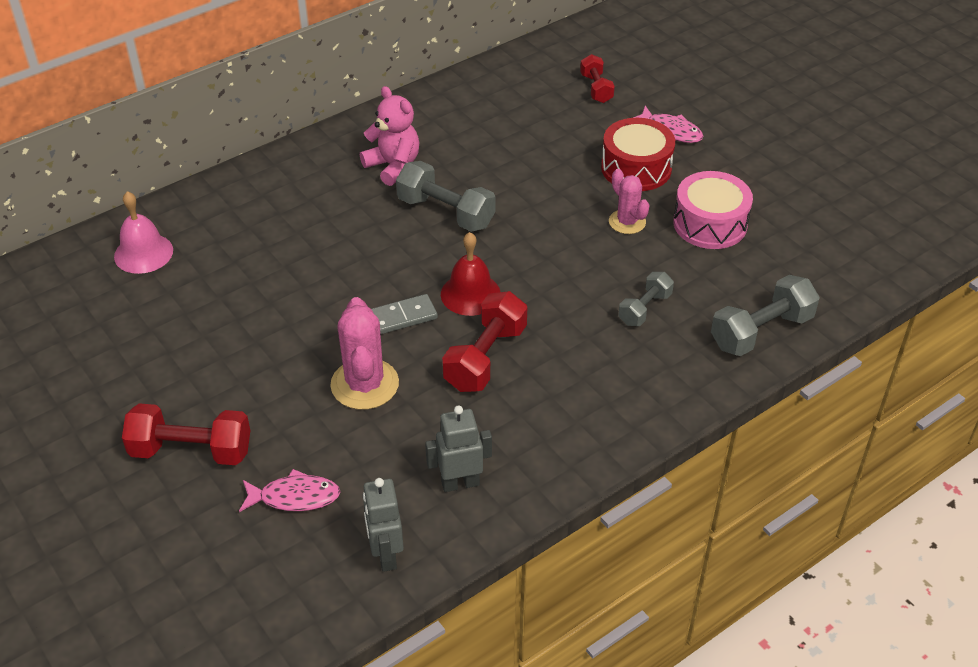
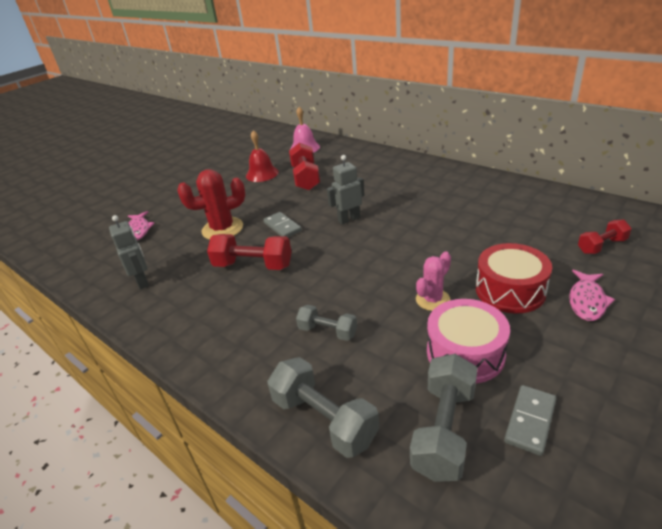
camera: 80 degrees right, 10 degrees down
(191, 451) = (172, 196): red dumbbell -> red dumbbell (305, 178)
(365, 384) = (222, 229): pink cactus -> red cactus
(386, 555) = (92, 268): grey robot -> grey robot (349, 219)
(393, 166) = (422, 189): pink teddy bear -> none
(446, 212) = (388, 217): grey dumbbell -> grey dumbbell (444, 430)
(470, 294) = (312, 245): red bell -> red bell (262, 174)
(793, 213) = (530, 421): none -> grey domino

